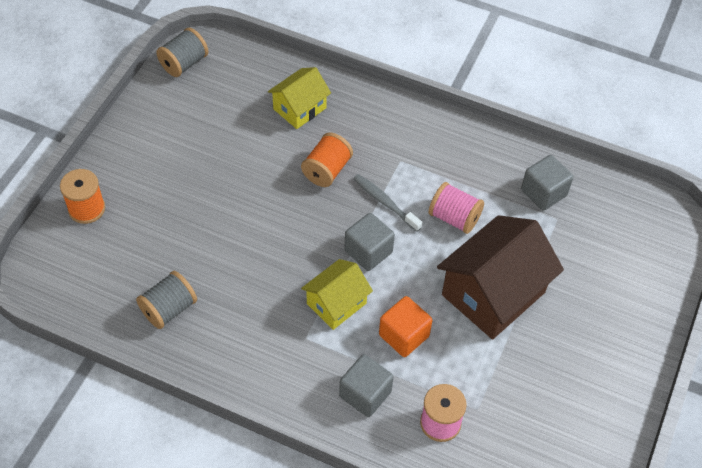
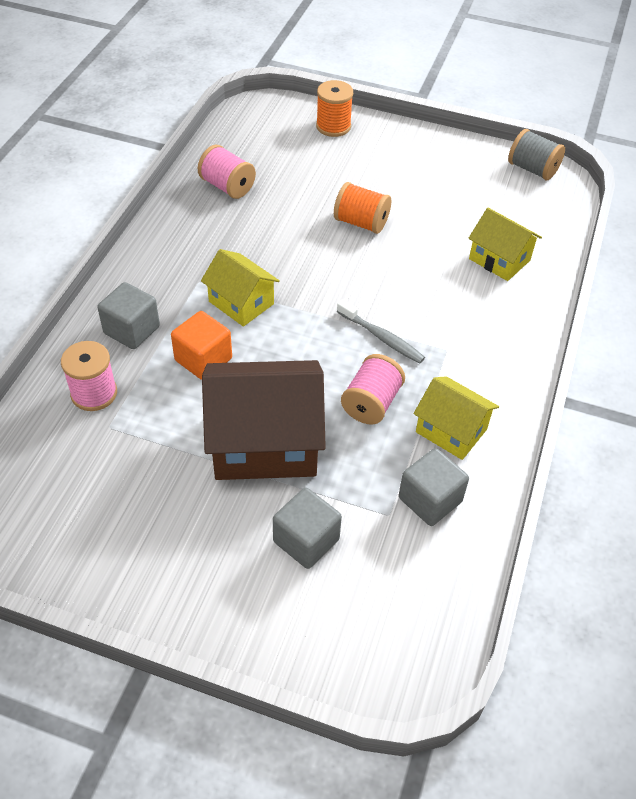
camera: 85 degrees right, 5 degrees down
(169, 309) = (227, 186): grey spool -> pink spool
(327, 170) = (417, 286): orange spool -> orange spool (361, 222)
(368, 251) = (311, 326): grey cube -> grey cube (306, 540)
(385, 202) = (382, 337): grey toothbrush -> grey toothbrush turned 90 degrees clockwise
(481, 170) = (451, 430): none -> yellow house
(493, 293) = (264, 442): brown house -> brown house turned 45 degrees counterclockwise

